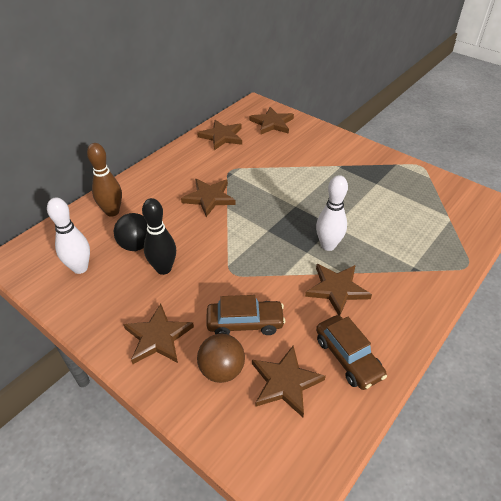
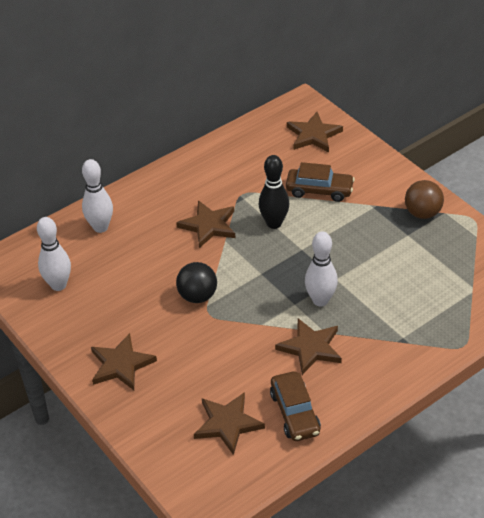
camera: 15 degrees right, 0 degrees up
(112, 212) = (100, 227): brown bowling pin -> white bowling pin
(136, 245) = (118, 269): black ball -> black ball (197, 296)
(163, 269) = (141, 299): black bowling pin -> black bowling pin (274, 223)
(222, 136) = (246, 146): brown star -> none
(222, 370) = (172, 403): brown ball -> brown ball (422, 213)
(245, 323) = (207, 365): brown car -> brown car (319, 190)

